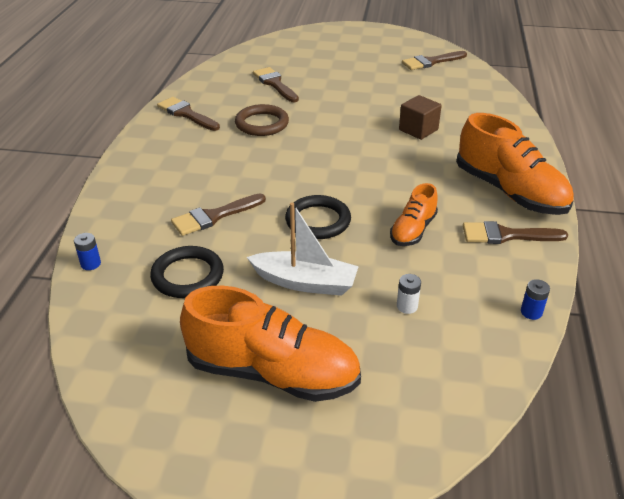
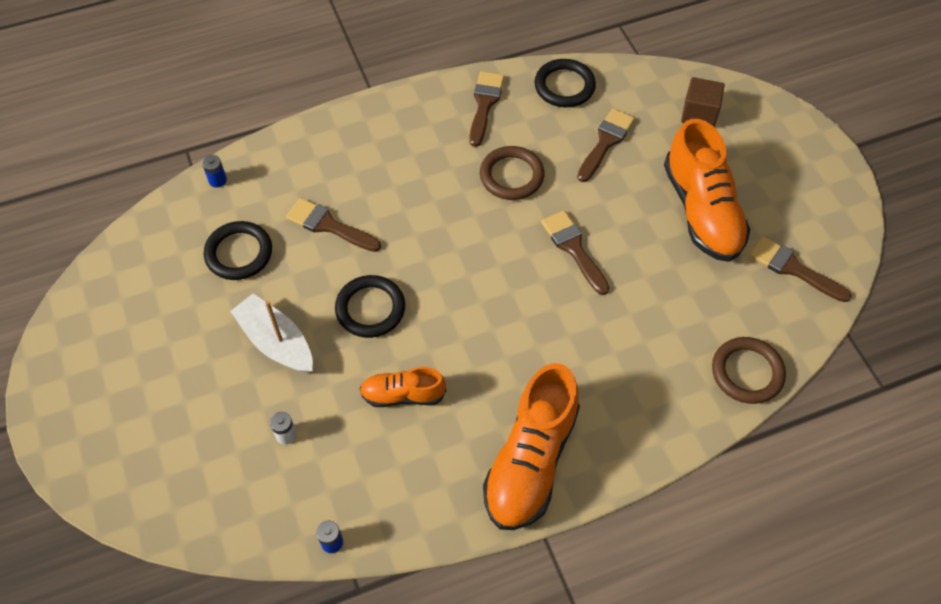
camera: 60 degrees right, 20 degrees up
(211, 82) = (564, 86): none -> black ring
(272, 372) = (159, 372): orange shoe -> orange shoe (702, 211)
(305, 282) = (276, 342): white boat -> white boat turned 150 degrees clockwise
(418, 130) = (603, 323): brown cube -> brown cube (699, 114)
(493, 97) = (747, 372): none -> brown ring
(506, 235) = (445, 483): brown brush -> brown brush (573, 248)

